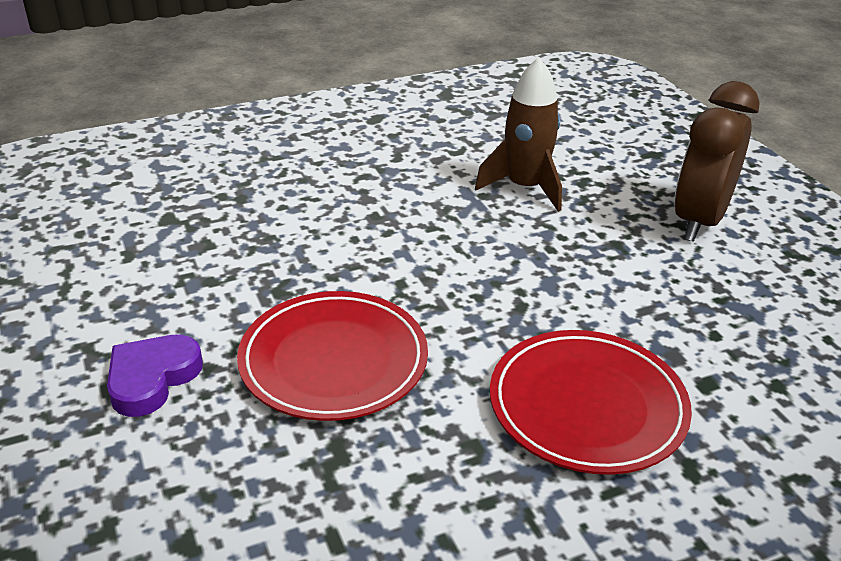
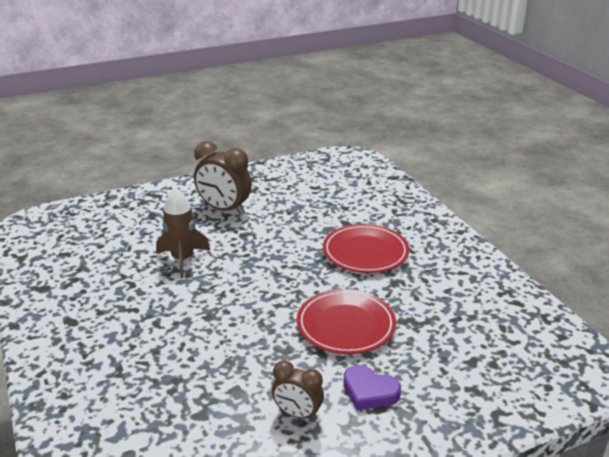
camera: 90 degrees left, 5 degrees down
(134, 299) = (297, 414): none -> brown clock

